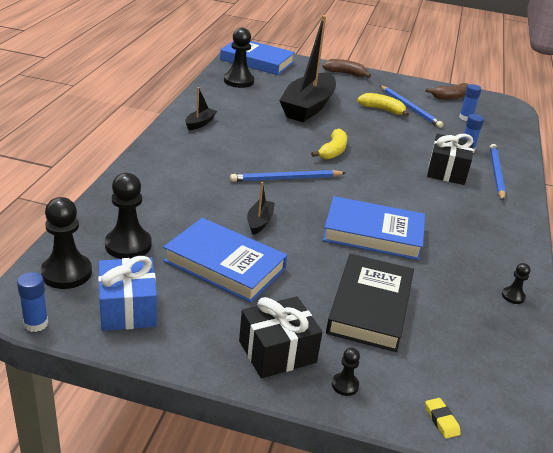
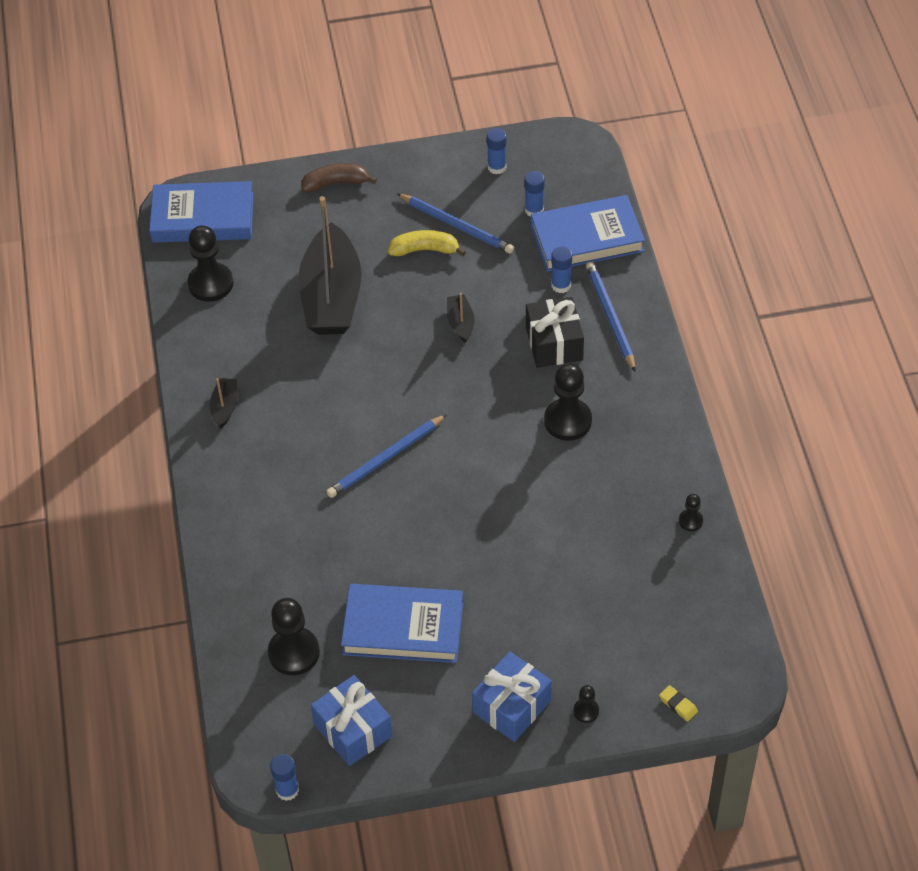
camera: 20 degrees left, 20 degrees up
(66, 273) = (265, 719): black pawn -> black pawn (568, 421)
(259, 222) = (399, 546): black boat -> black boat (460, 323)
(277, 351) = (512, 706): black gift -> blue gift
(333, 151) = (409, 376): yellow banana -> none
(370, 307) = (565, 608): black book -> none
(373, 233) = (521, 501): blue book -> blue book (587, 238)
(450, 97) = (497, 167): brown banana -> blue glue stick

